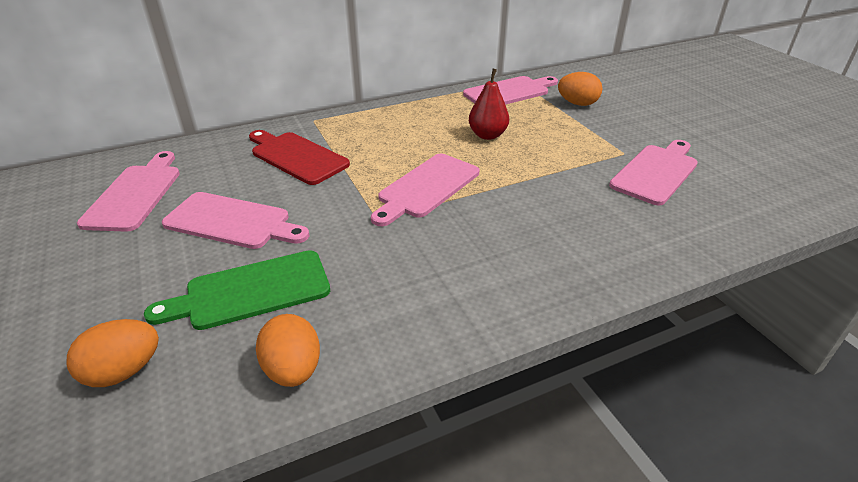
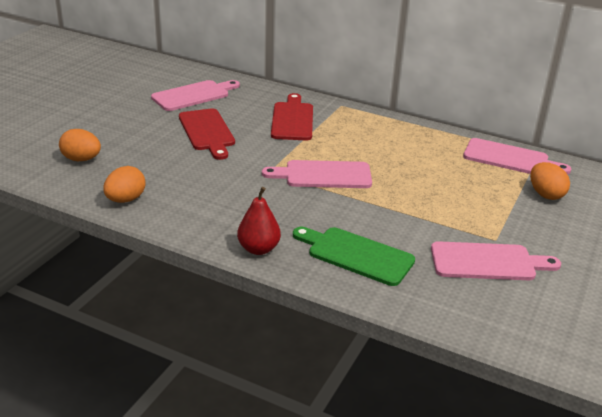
camera: 50 degrees right, 5 degrees down
(232, 222) = (207, 132): pink cutting board -> red cutting board
(251, 291) = (163, 163): green cutting board -> green cutting board (356, 255)
(487, 135) = (425, 173): red pear -> red pear (258, 249)

